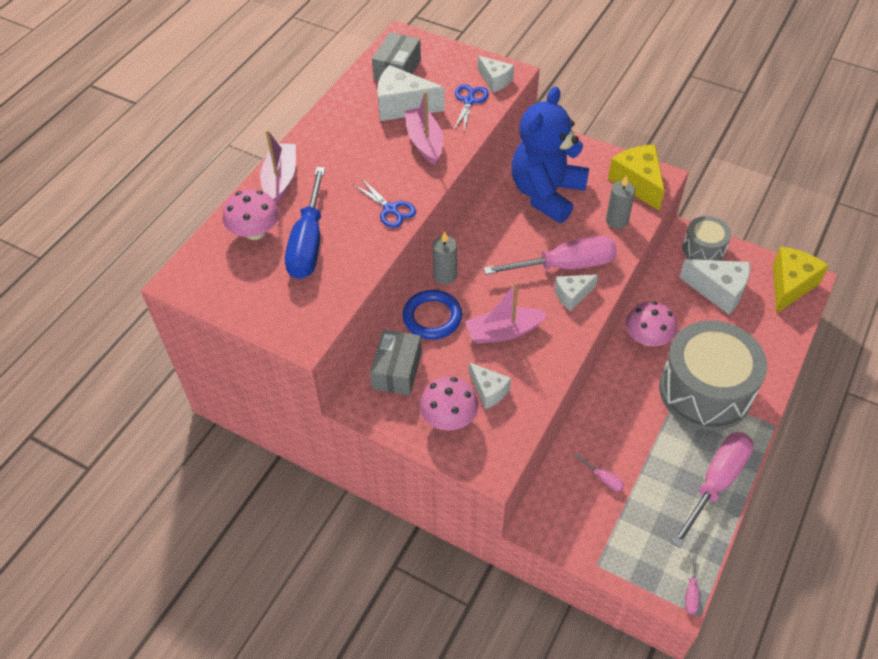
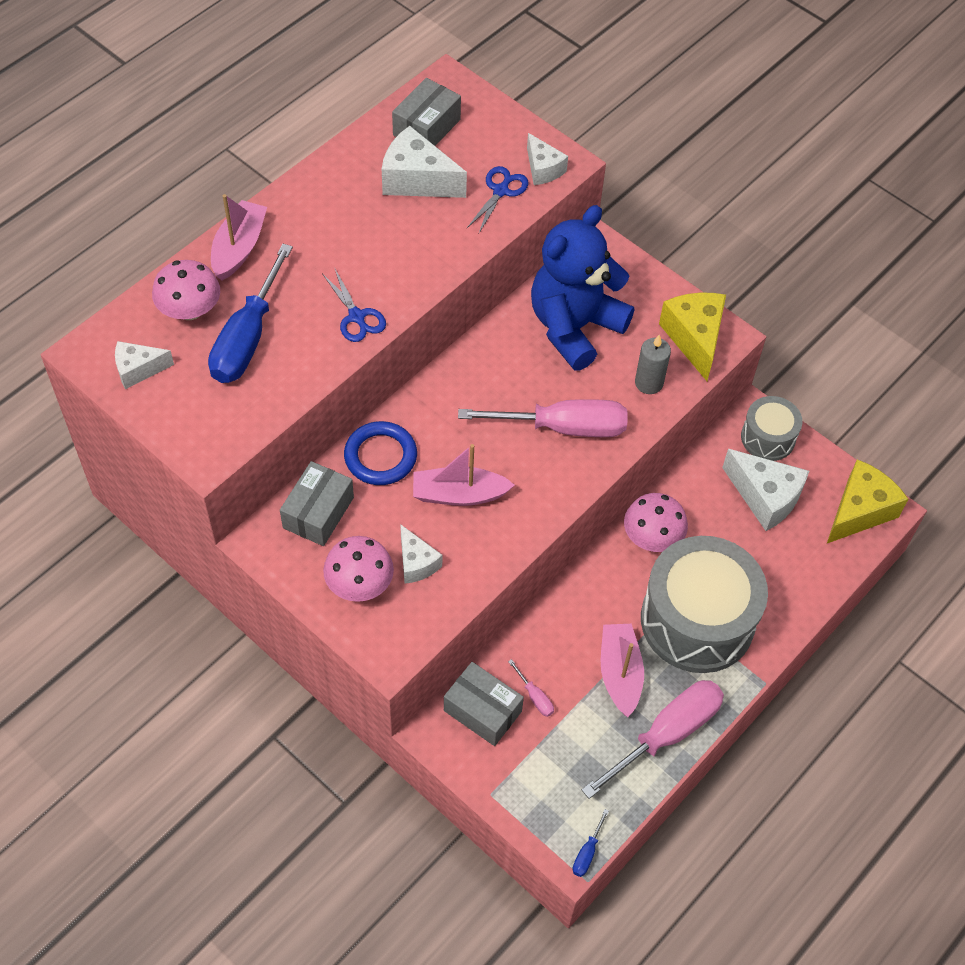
camera: 10 degrees right, 5 degrees up
(425, 142) = (427, 236): pink boat -> pink boat (620, 673)
(445, 275) = (413, 406): grey candle -> none
(567, 499) = (482, 711): none -> grey box
(572, 295) = (558, 467): white cheese -> white cheese (138, 370)
(691, 592) = (587, 852): pink screwdriver -> blue screwdriver

